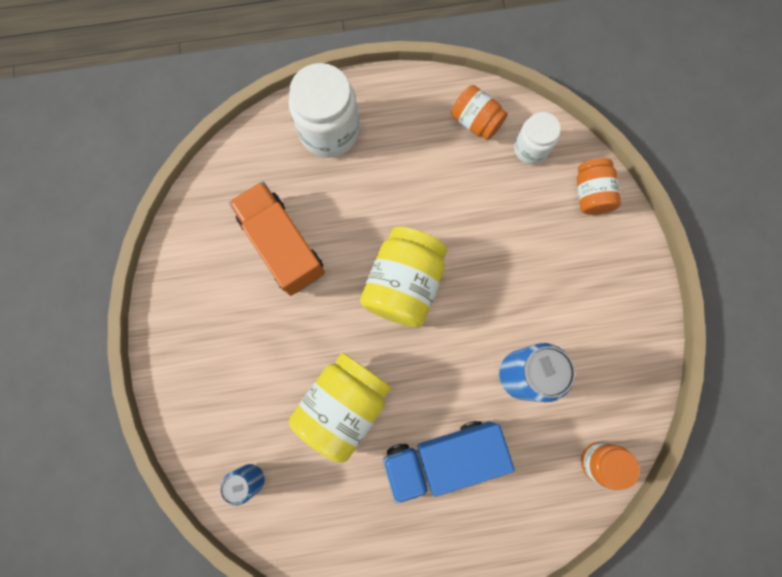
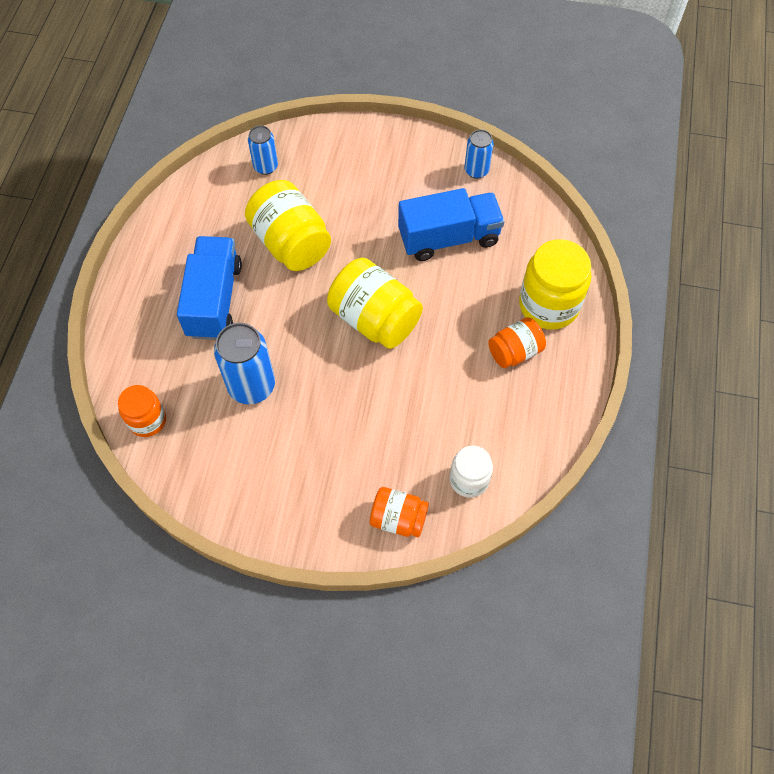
camera: 110 degrees right, 15 degrees down
(186, 245) = (476, 170): none -> blue can
(282, 246) = (448, 238): orange truck -> blue truck
(329, 131) = (548, 305): white jar -> yellow jar
(476, 122) = (516, 437): orange jar -> orange jar (514, 351)

